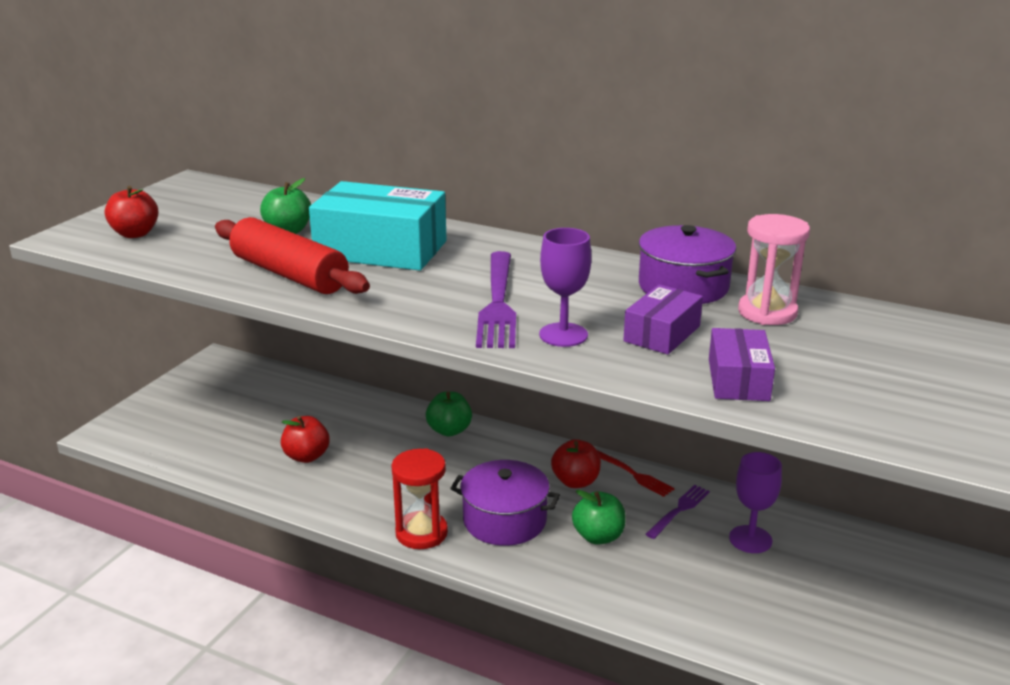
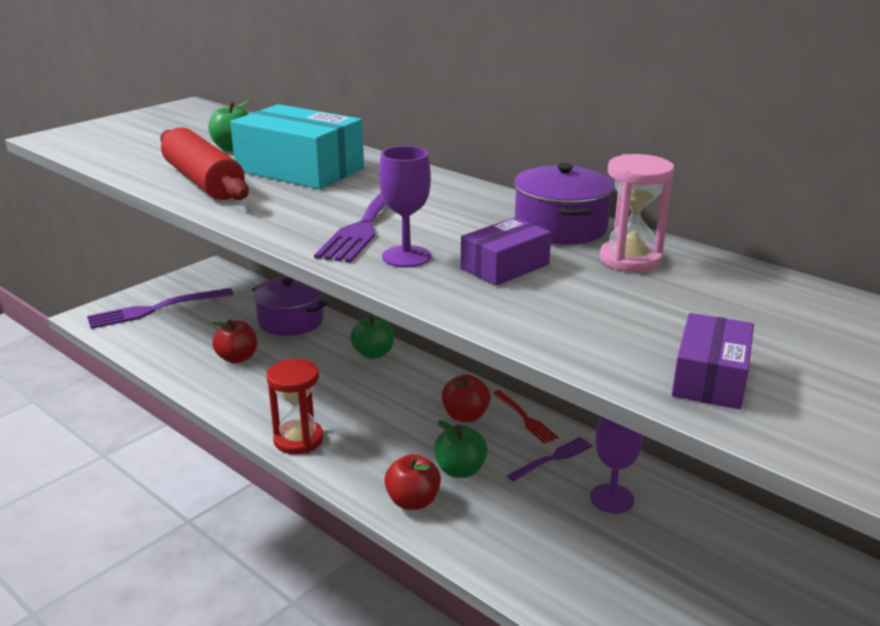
camera: 15 degrees right, 0 degrees up
(135, 234) = (107, 139): red apple -> red apple (413, 501)
(181, 415) = (155, 309): none -> purple fork
(504, 520) = (380, 441): purple pot -> purple pot (291, 321)
(738, 380) = (550, 317): purple box -> purple box (710, 378)

